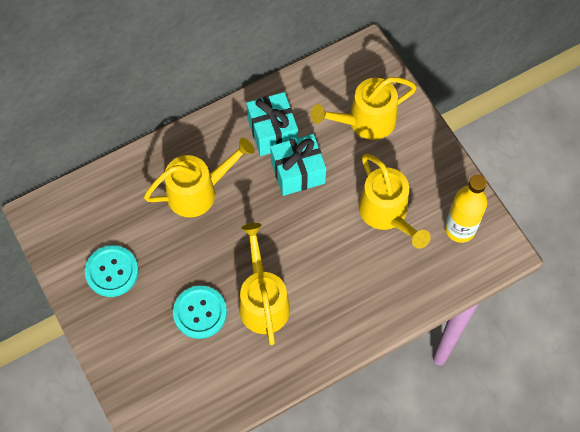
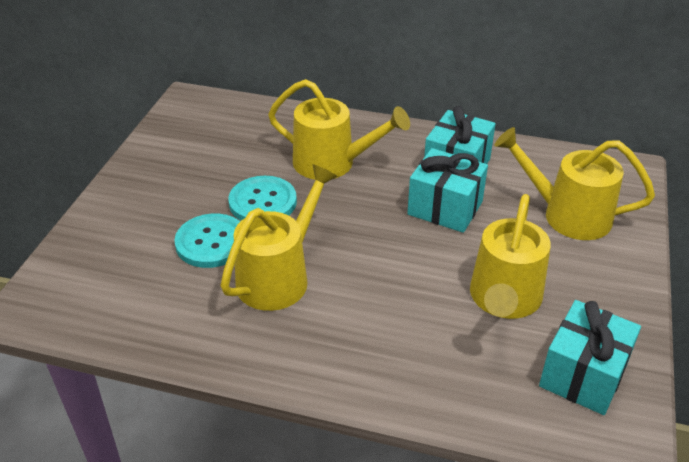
camera: 45 degrees right, 25 degrees down
(112, 271) = (185, 166): turquoise button -> turquoise button (263, 202)
(460, 229) = (583, 375): yellow bottle -> turquoise gift

